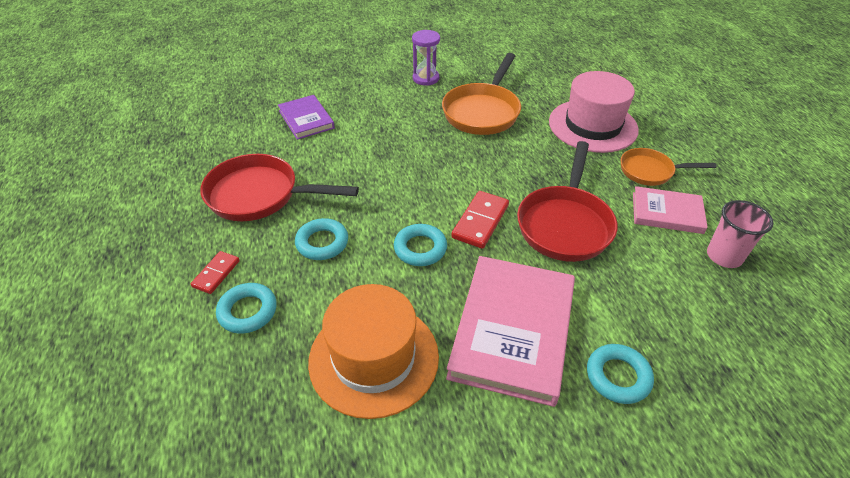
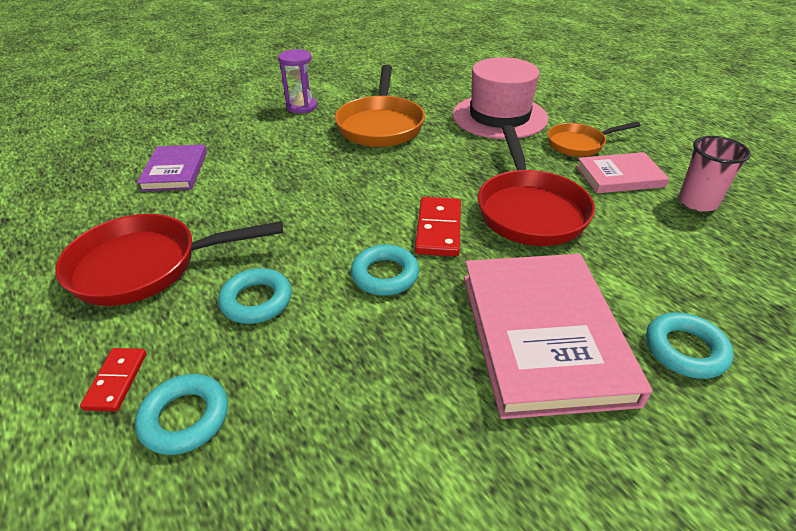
camera: 20 degrees left, 5 degrees down
(306, 119) = (175, 171): purple book -> purple book turned 45 degrees clockwise
(374, 358) = (394, 423): orange hat -> none

